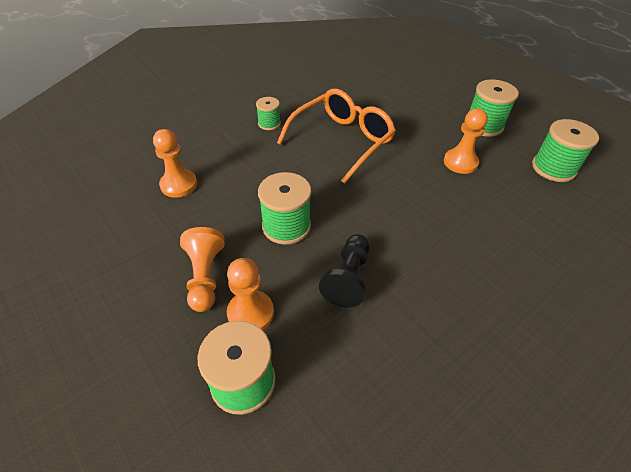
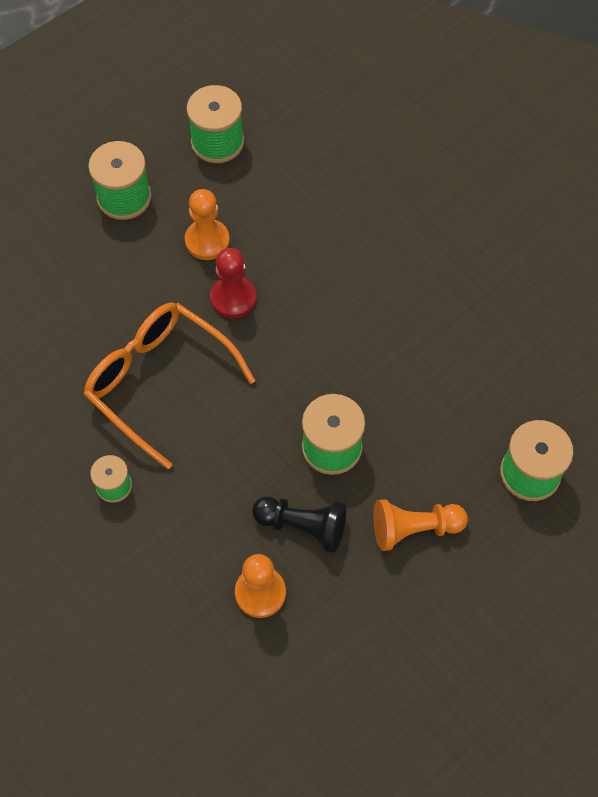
camera: 90 degrees left, 15 degrees up
(250, 313) = (456, 474): orange pawn -> none
(348, 278) = (404, 380): black pawn -> black pawn (303, 526)
(413, 175) = (233, 298): none -> red pawn

